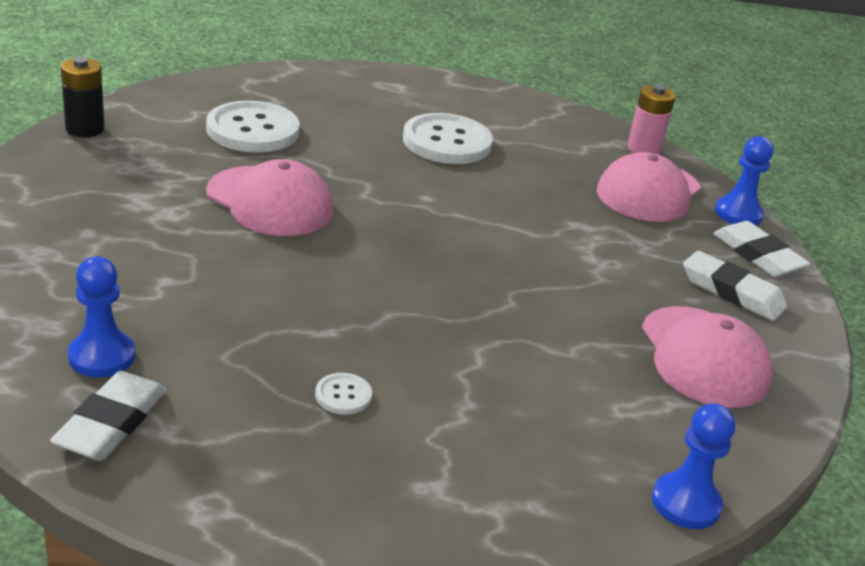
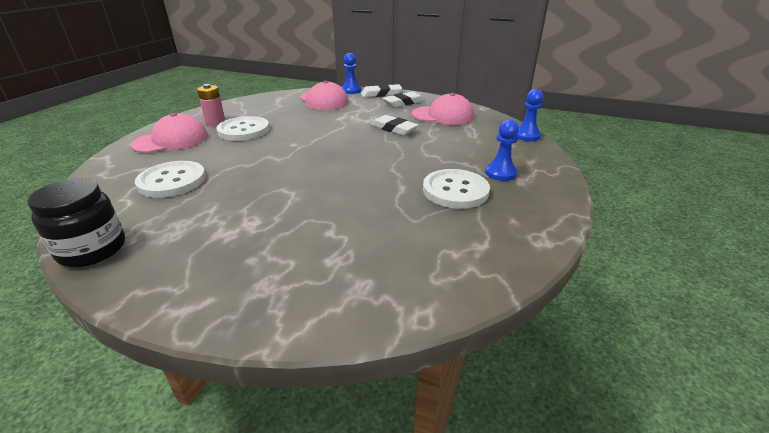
camera: 65 degrees left, 0 degrees up
(85, 129) = (92, 249): black battery -> black jar
(102, 356) = (403, 264): blue pawn -> blue pawn (500, 173)
(112, 423) = (470, 265): white eraser -> white eraser (394, 129)
(270, 202) = (264, 186): pink cap -> pink cap (171, 140)
(343, 395) = (455, 190): white button -> white button, size x2.28
(643, 149) = (289, 94): pink battery -> pink battery (215, 122)

